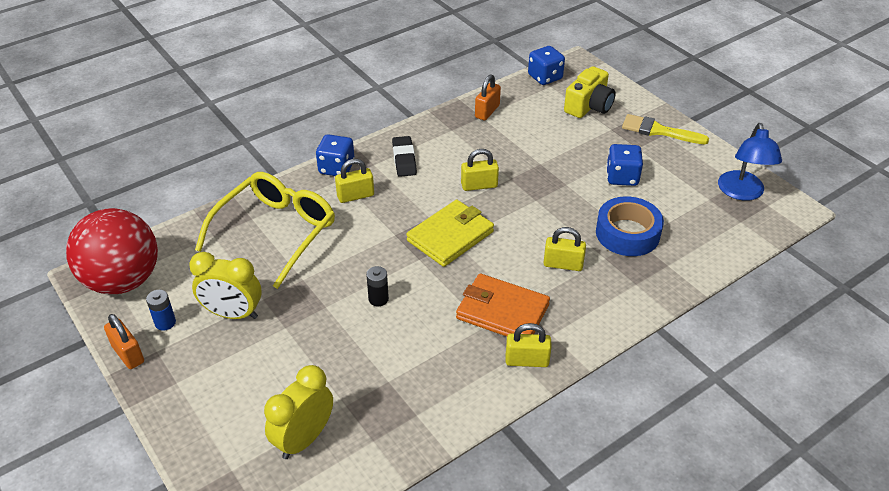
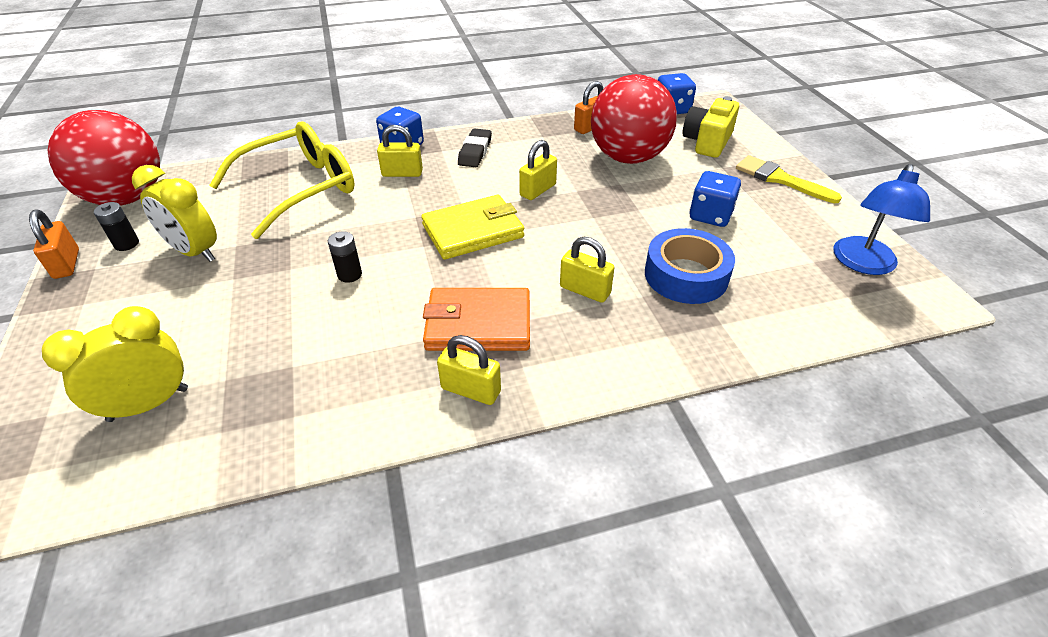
camera: 20 degrees right, 0 degrees up
(165, 323) = (127, 244): blue battery -> black battery
(479, 185) = (538, 190): yellow padlock -> yellow padlock turned 60 degrees counterclockwise
(502, 311) = (478, 324): orange wallet -> orange wallet turned 45 degrees counterclockwise
(534, 136) = (628, 157): none -> red ball
(589, 106) = (707, 142): yellow camera -> yellow camera turned 150 degrees clockwise

